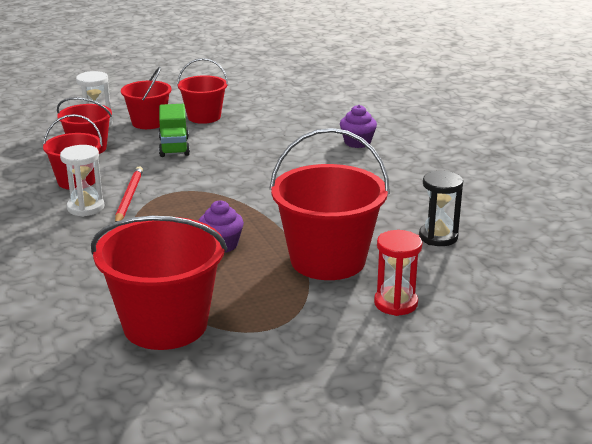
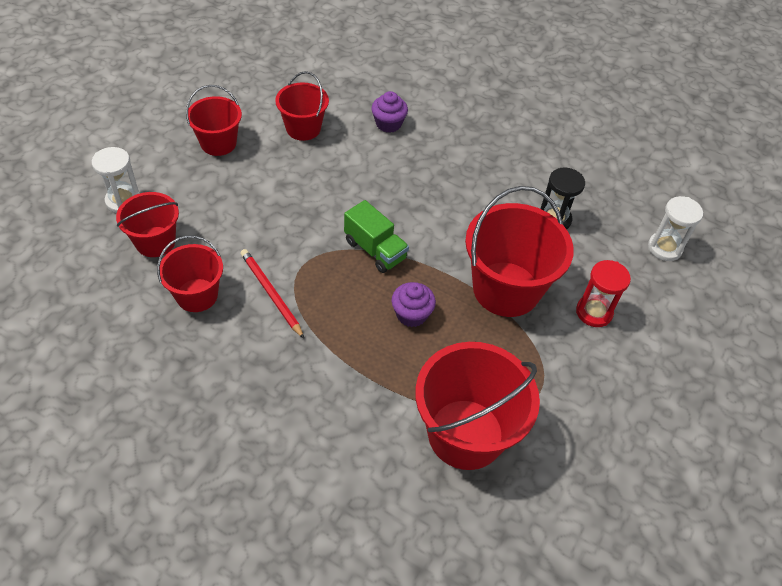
camera: 40 degrees left, 25 degrees up
(85, 208) = (247, 328): white hourglass -> white hourglass (664, 248)
(148, 122) = (173, 175): red bucket -> red bucket (303, 128)
(174, 147) = (237, 201): green truck -> green truck (375, 250)

